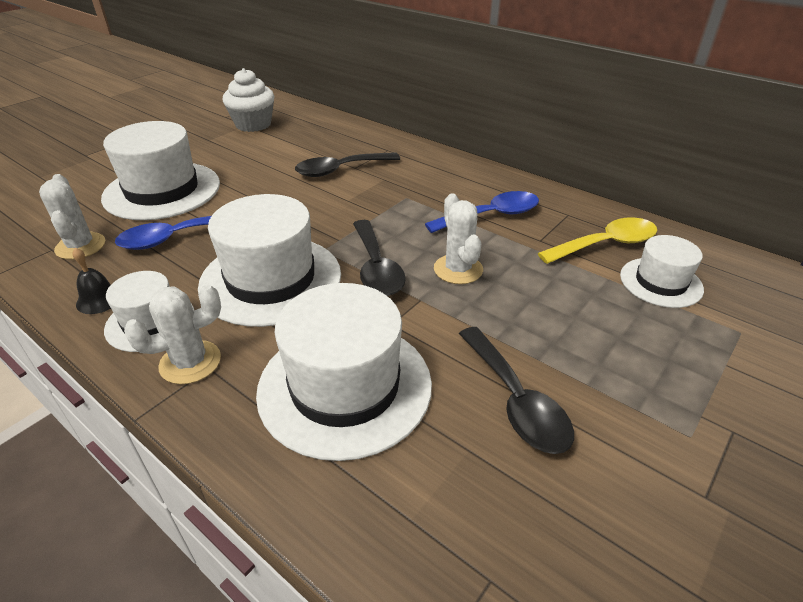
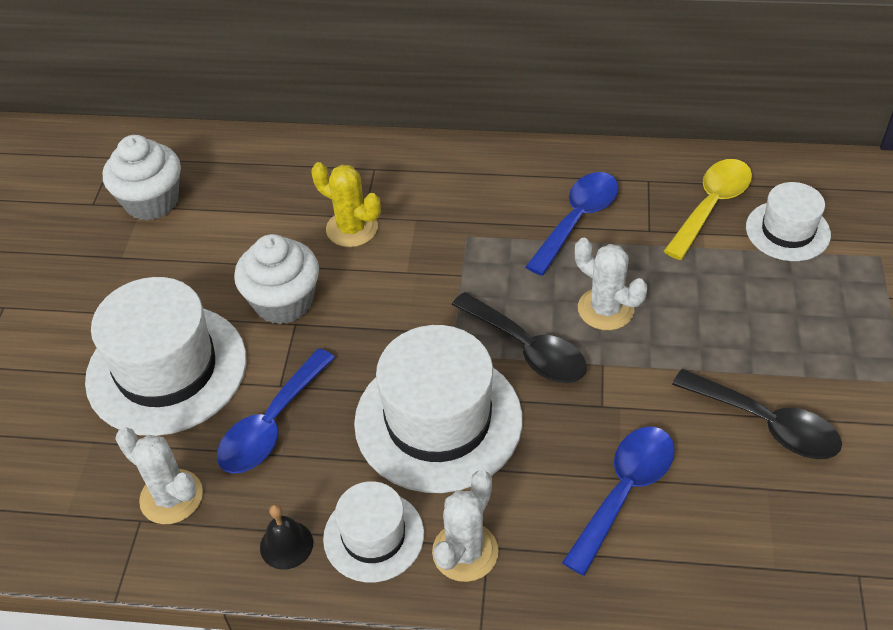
camera: 30 degrees left, 10 degrees up
(260, 186) = (283, 302): none -> white cupcake
(341, 170) = (352, 229): black spoon -> yellow cactus
(345, 386) = (624, 492): white hat -> blue spoon

